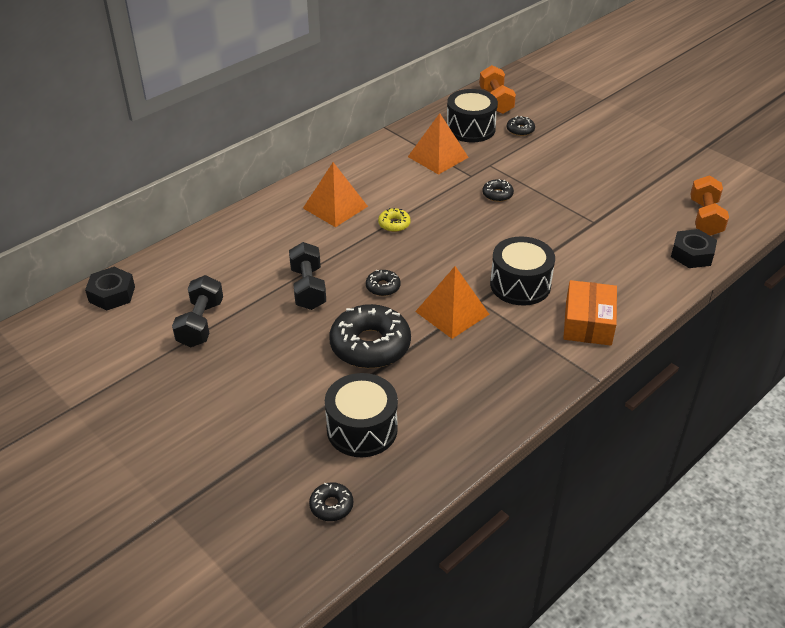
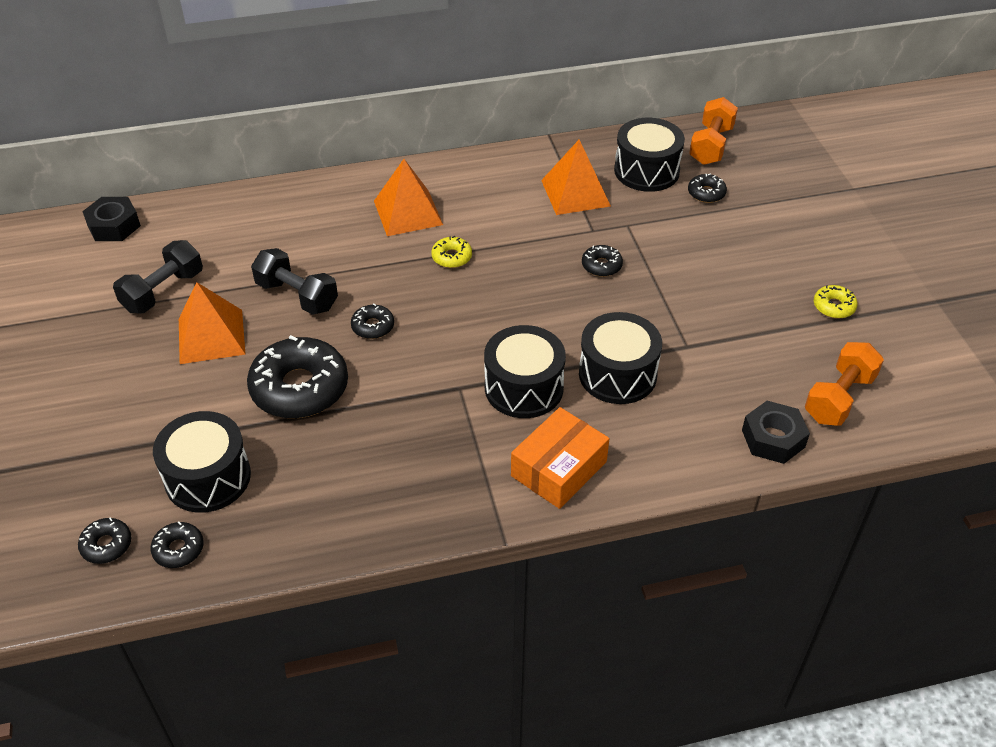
camera: 30 degrees right, 5 degrees up
(308, 288) = (297, 296): black dumbbell -> black dumbbell turned 75 degrees counterclockwise
(388, 483) = (178, 549): none -> black donut
(452, 312) = (418, 388): orange pyramid -> orange pyramid (211, 336)
(569, 254) = (617, 374): none -> black drum
(655, 169) = (833, 306): none -> yellow donut

